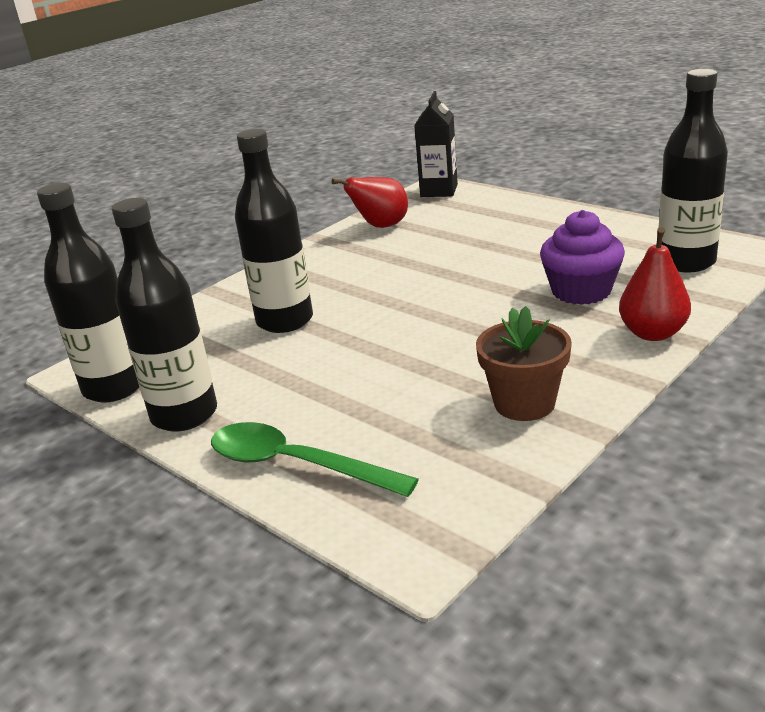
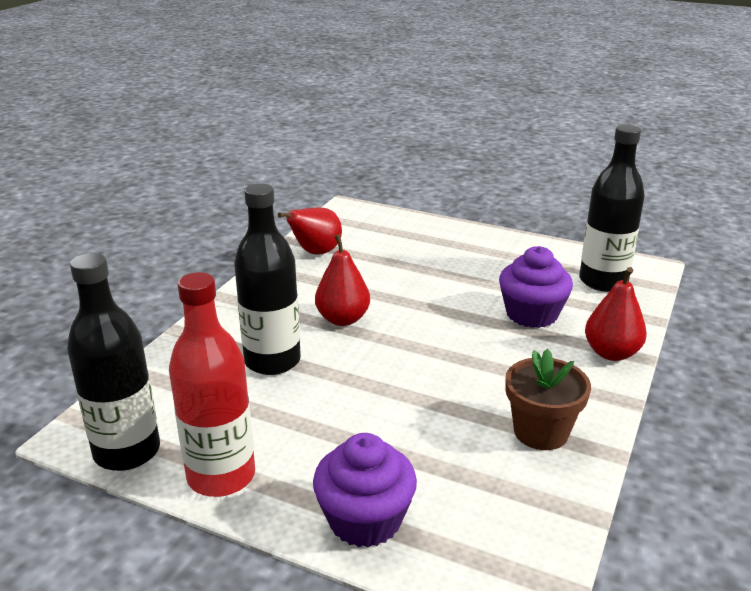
camera: 20 degrees left, 0 degrees up
(184, 415) = (221, 476): black bottle -> red bottle
(296, 465) = (365, 520): green spoon -> purple cupcake
(374, 287) = (343, 319): none -> red pear
(439, 191) = (352, 213): black carton -> none

